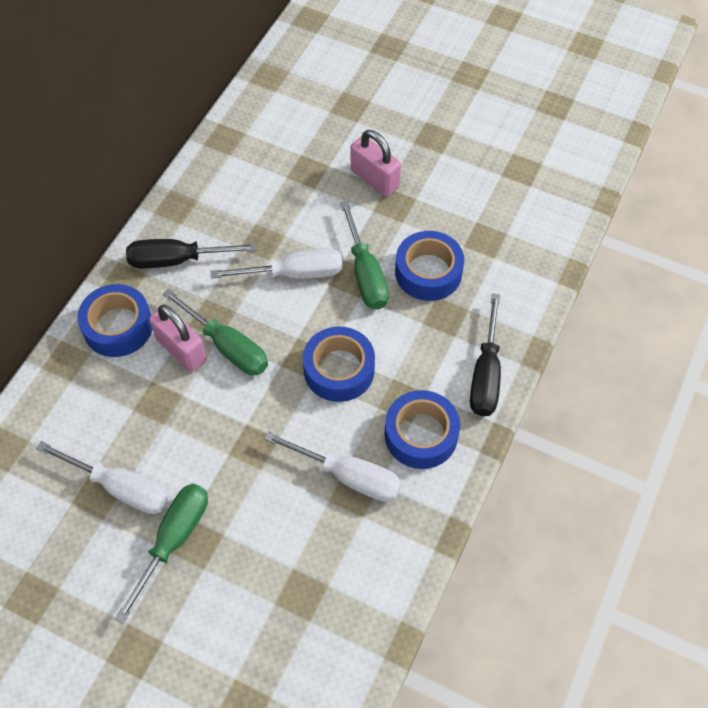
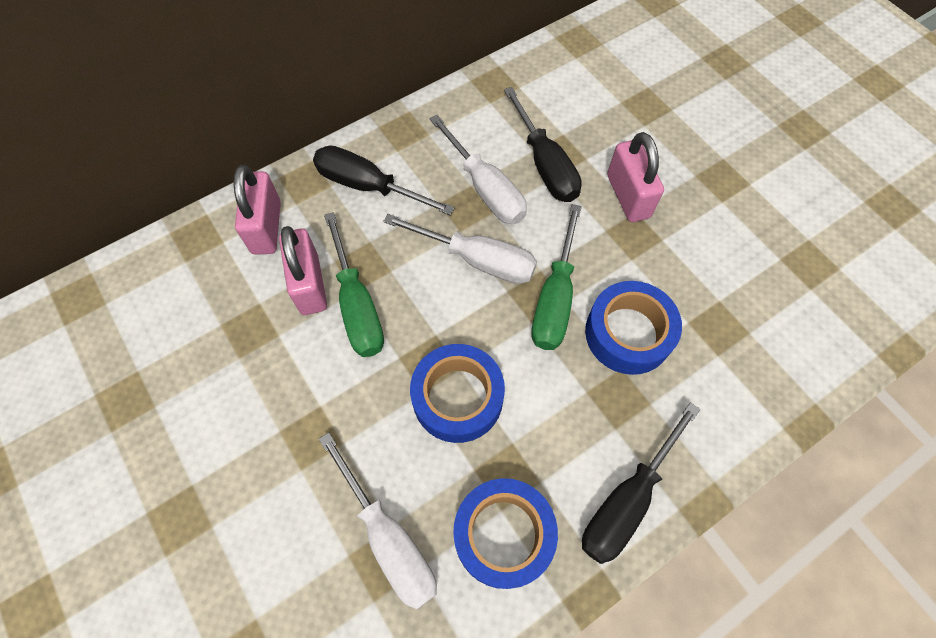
camera: 30 degrees right, 5 degrees up
(118, 326) = (266, 227): blue tape -> pink padlock
(121, 488) = (150, 406): white screwdriver -> white screwdriver (486, 189)
(174, 539) = (159, 500): green screwdriver -> none
(302, 184) = (545, 165): none -> black screwdriver

